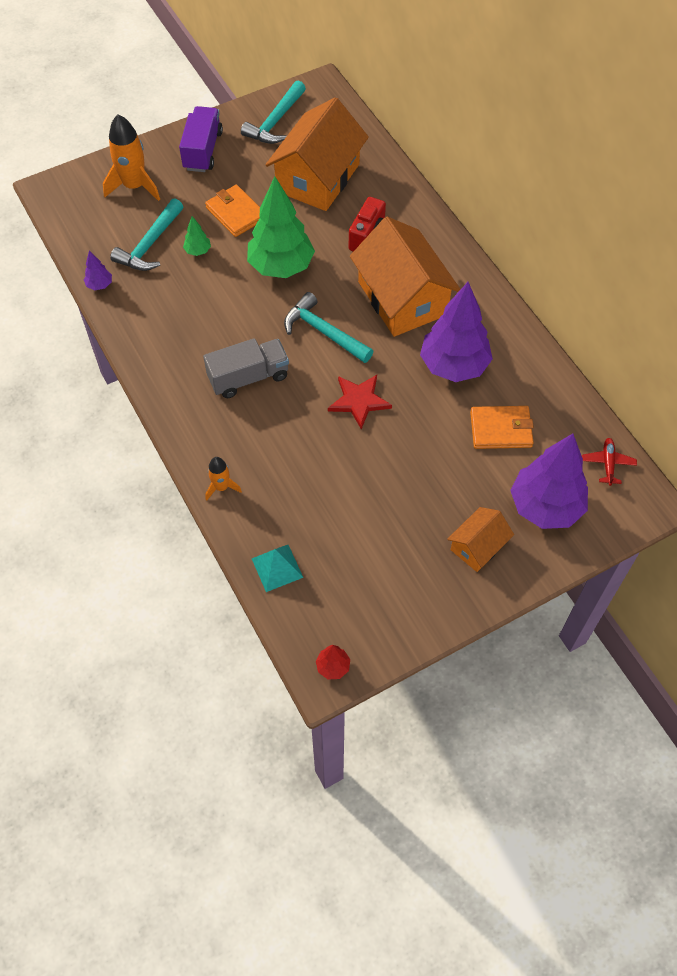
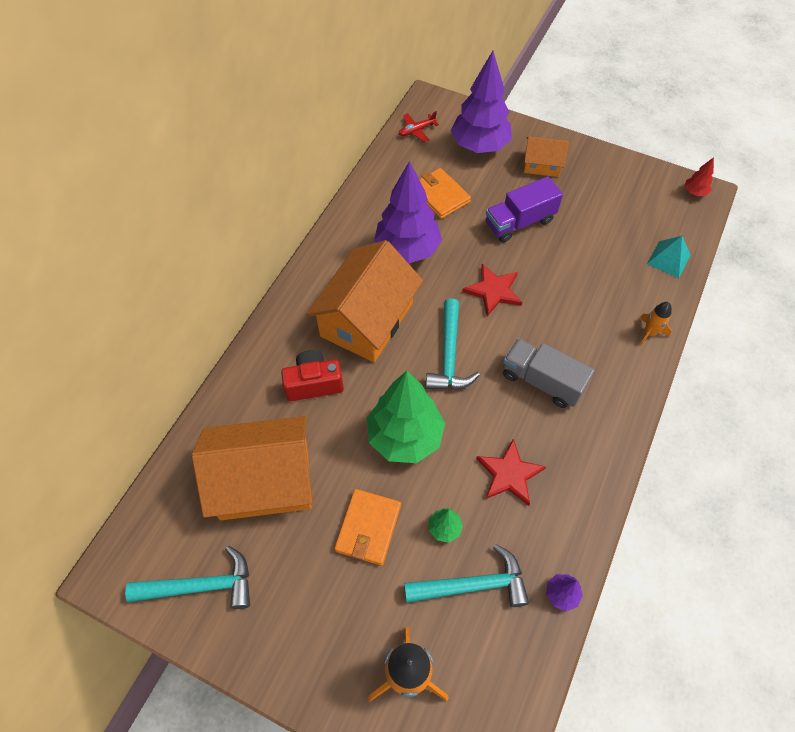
camera: 125 degrees left, 0 degrees up
(198, 308) = (509, 474): none -> red star
(203, 150) = (300, 637): purple truck -> purple truck (519, 222)

